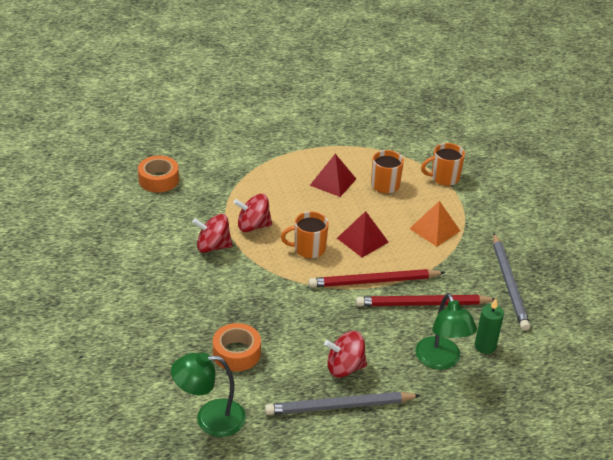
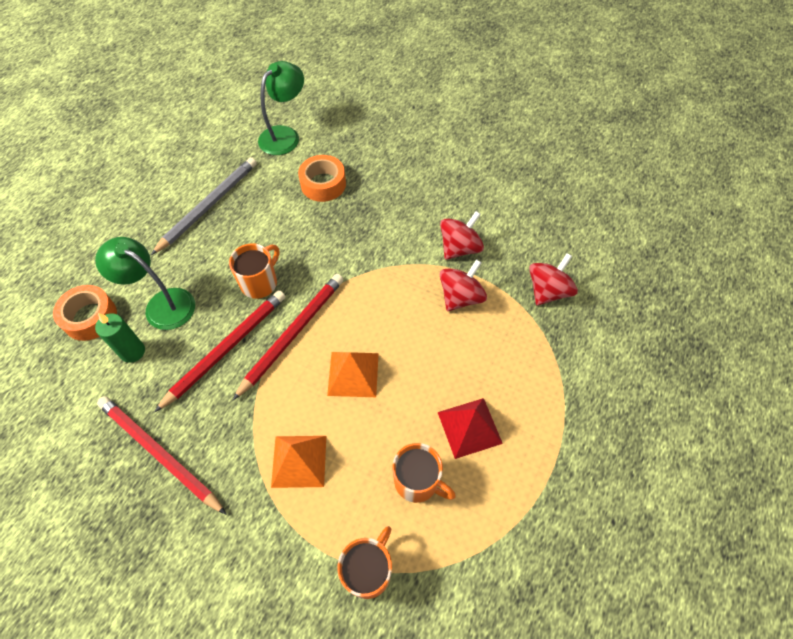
camera: 135 degrees right, 20 degrees up
(158, 180) = (601, 270): orange tape -> orange tape (90, 317)
(308, 249) = (386, 317): orange mug -> orange mug (260, 283)
(344, 367) = (234, 236): red spinning top -> red spinning top (548, 291)
(362, 240) = (353, 374): red pyramid -> orange pyramid
(509, 284) = (159, 454): grey pencil -> red pencil

